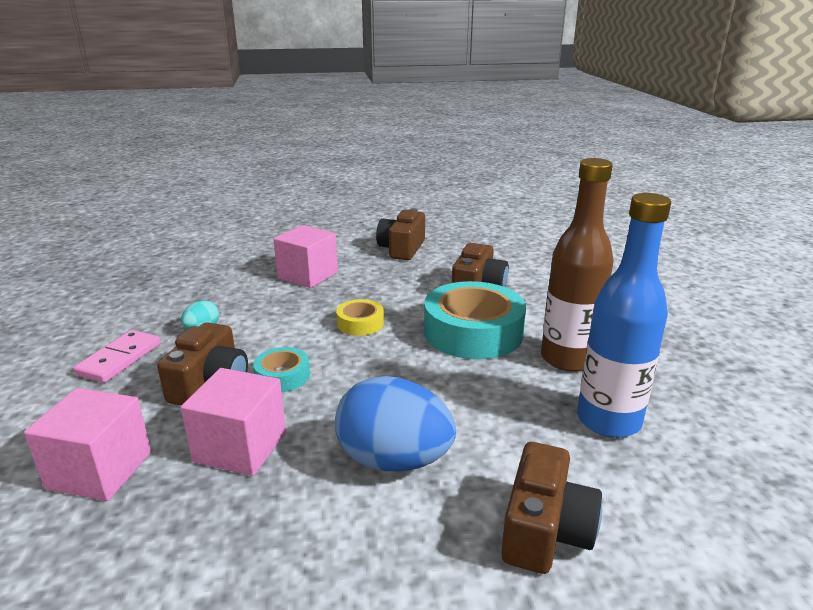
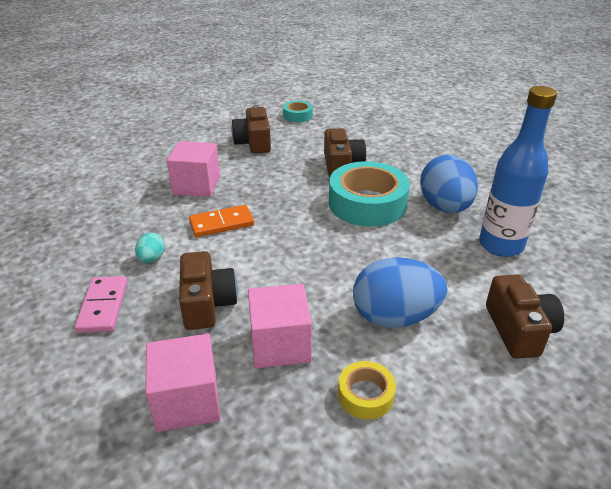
camera: 25 degrees left, 10 degrees up
(282, 376) = (259, 279): turquoise tape -> turquoise tape (298, 115)
(298, 314) = (221, 223): none -> orange domino
(360, 323) = (279, 218): yellow tape -> yellow tape (365, 395)
(567, 359) = (444, 207): brown bottle -> blue egg

